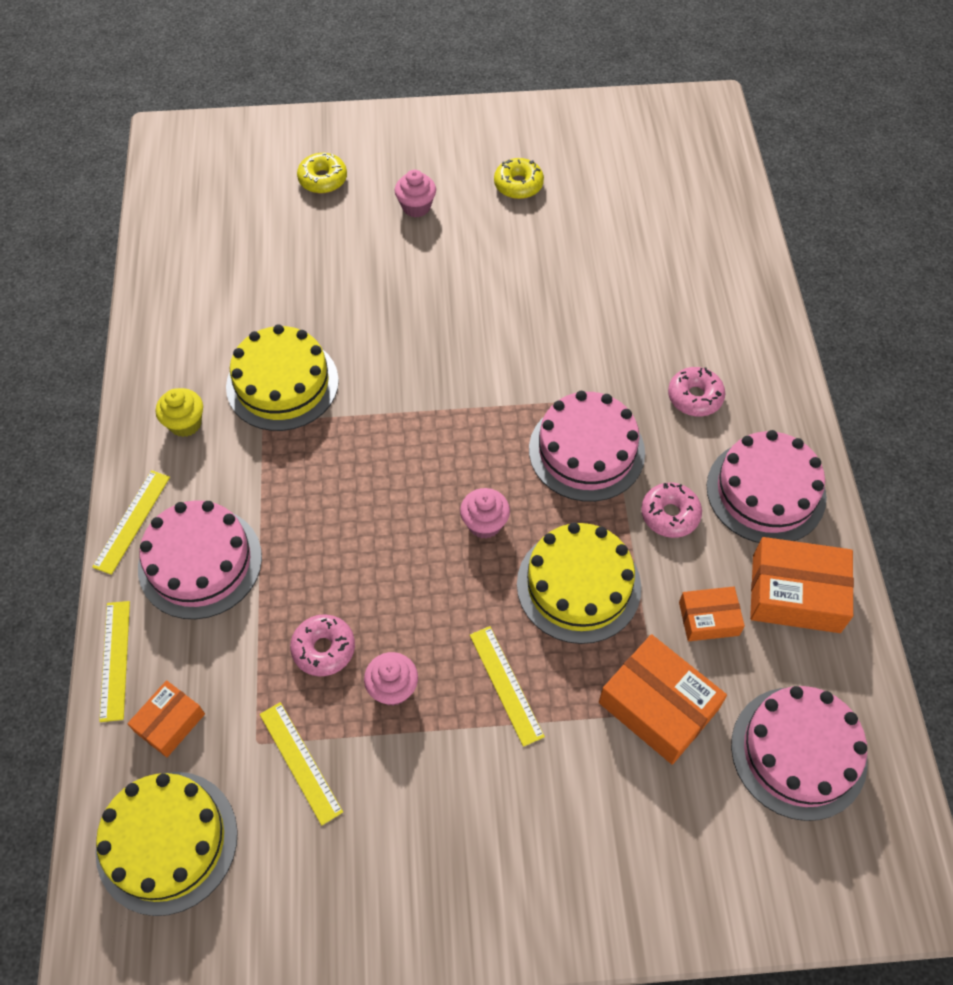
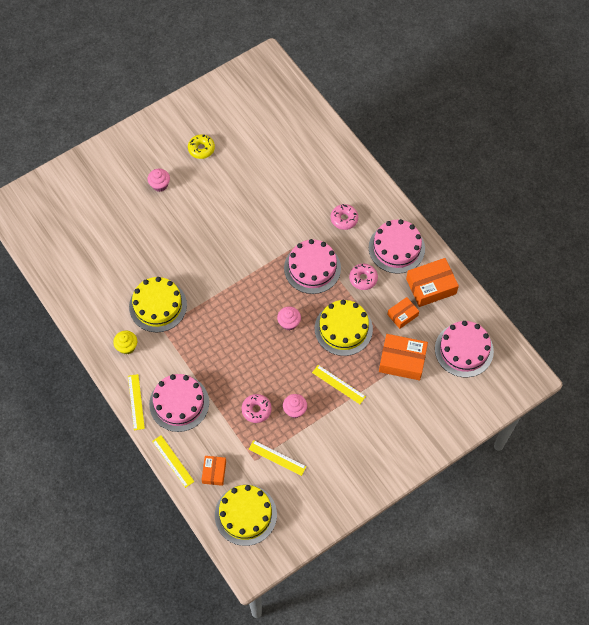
camera: 30 degrees left, 5 degrees up
(323, 179) = (103, 192): yellow donut -> none

